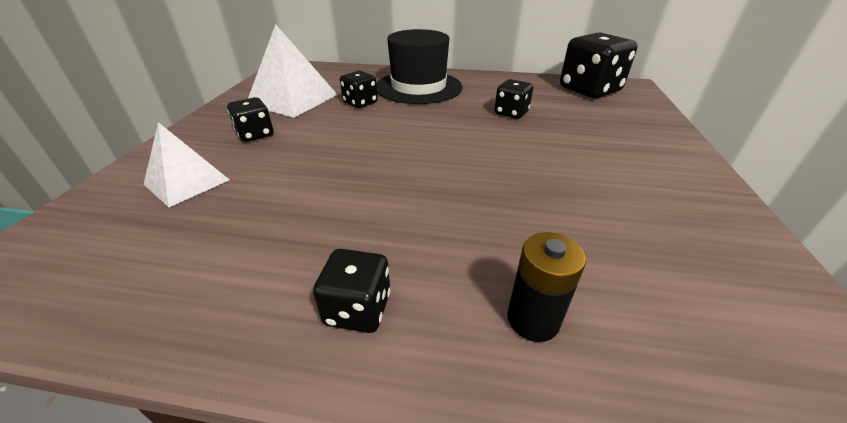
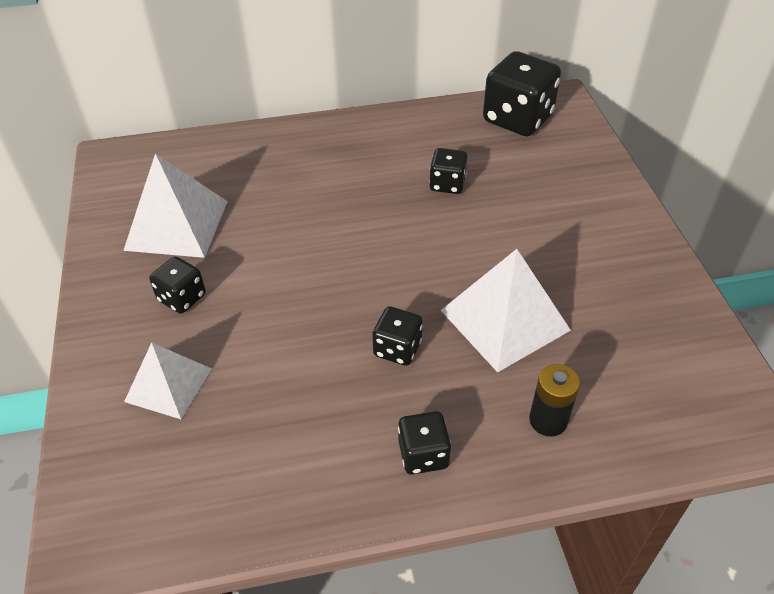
camera: 20 degrees left, 10 degrees up
(360, 103) = (266, 210): black dice -> black dice (397, 349)
(418, 87) = (319, 161): black hat -> none
(520, 209) = (504, 320): none -> white pyramid

